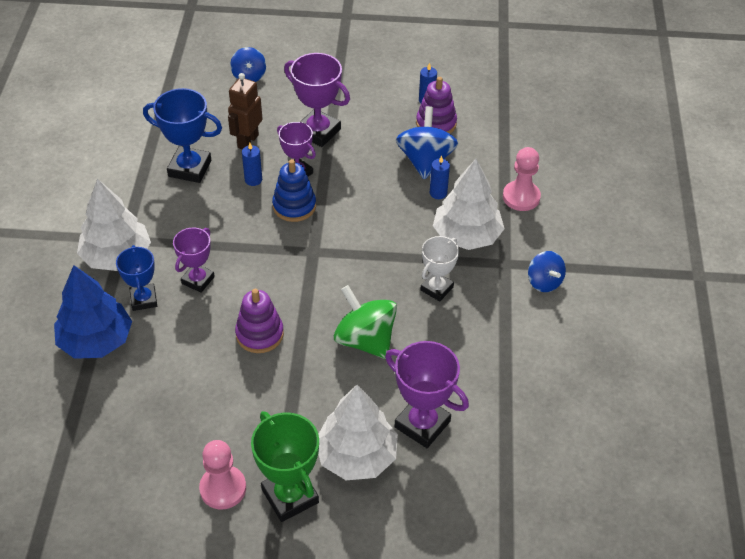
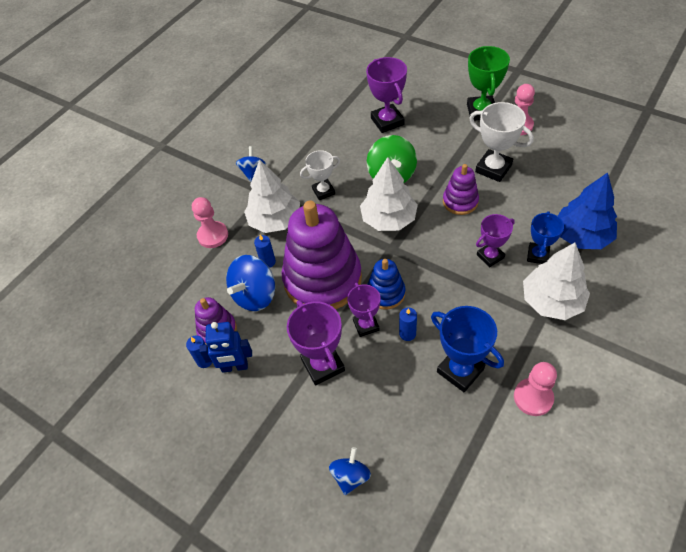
camera: 145 degrees left, 5 degrees up
(116, 170) = (533, 397): none -> pink pawn
(234, 398) = (493, 168): none -> white trophy
(247, 141) = (393, 381): brown robot -> none
(356, 456) = (434, 118): white tree -> white tree (389, 219)
(368, 197) = (322, 279): none -> purple stacking toy
(396, 105) = (234, 367): none -> blue robot

